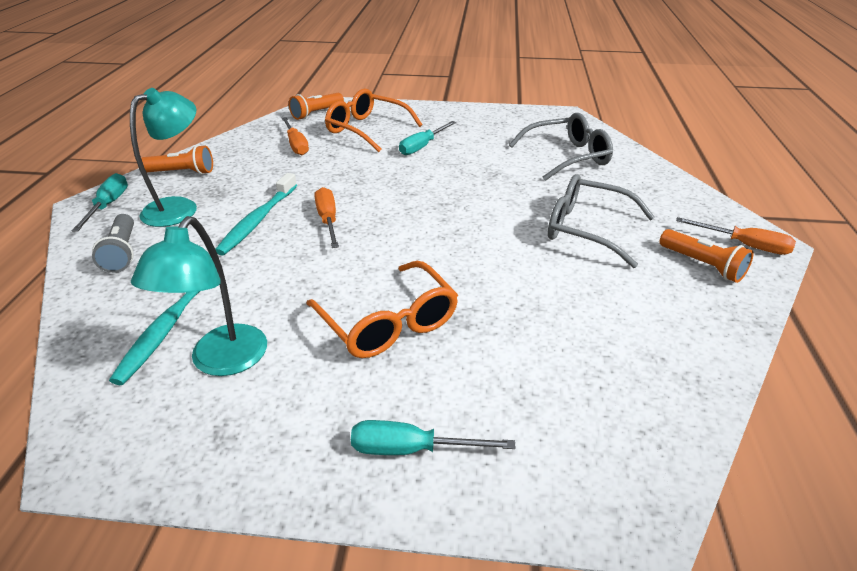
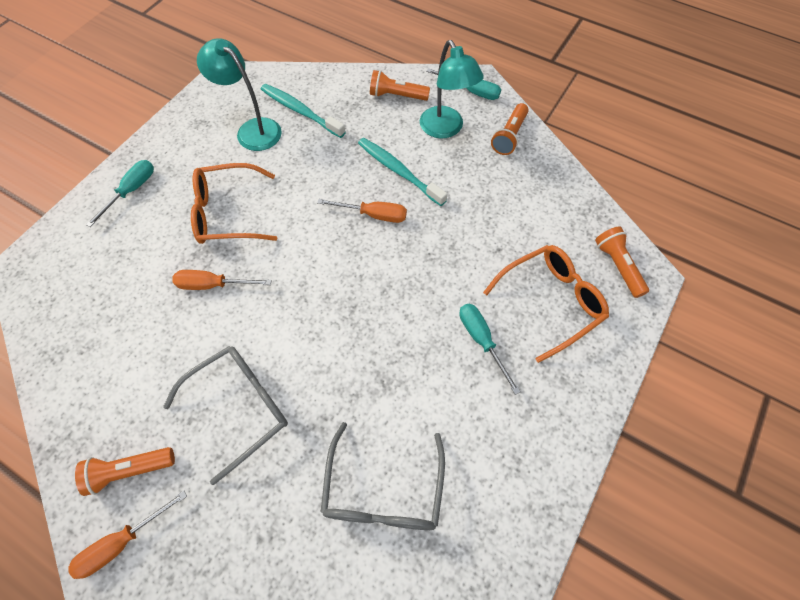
camera: 115 degrees right, 25 degrees up
(122, 253) = (396, 96): grey flashlight -> orange flashlight
(296, 145) = (534, 227): orange screwdriver -> orange screwdriver (213, 285)

